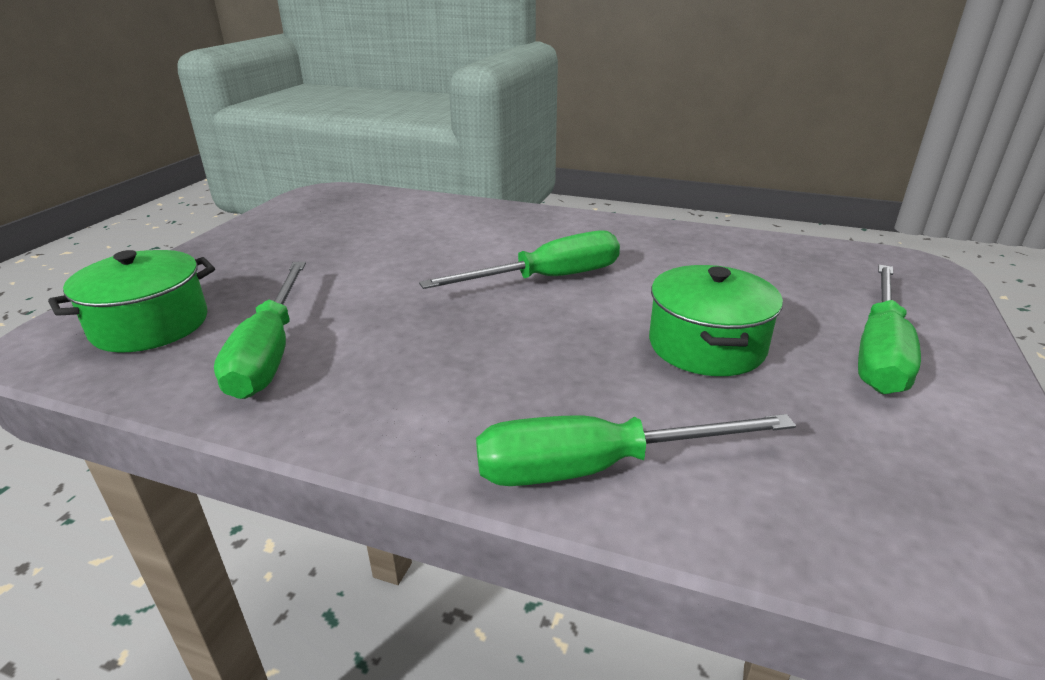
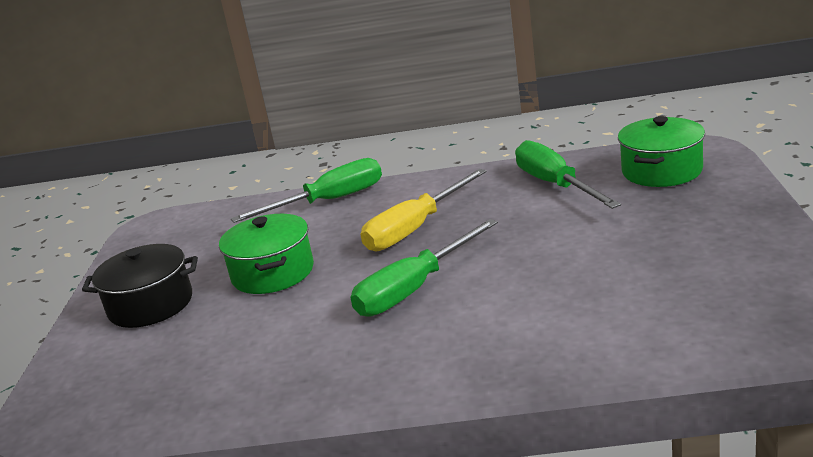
camera: 165 degrees right, 5 degrees down
(495, 349) = (415, 228): none -> yellow screwdriver
(879, 352) = (151, 305): green screwdriver -> black pot

